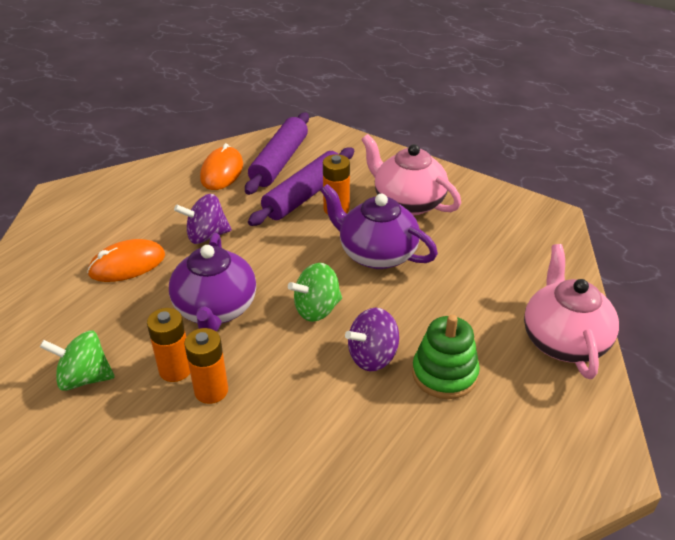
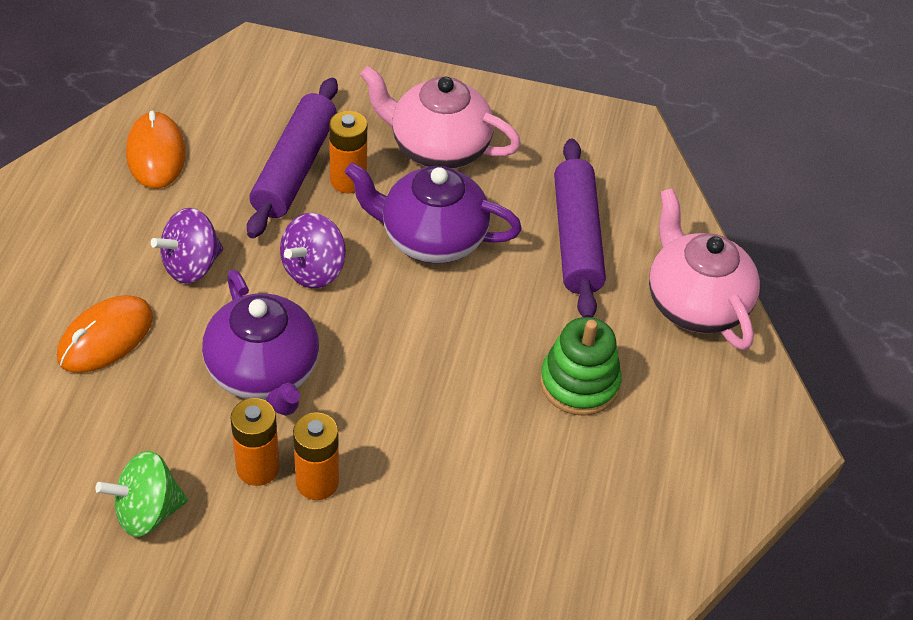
camera: 25 degrees left, 10 degrees up
(279, 161) = (231, 118): purple rolling pin -> purple rolling pin (576, 238)
(317, 309) = (392, 338): green spinning top -> none
(373, 356) = (488, 384): purple spinning top -> purple spinning top (313, 270)

